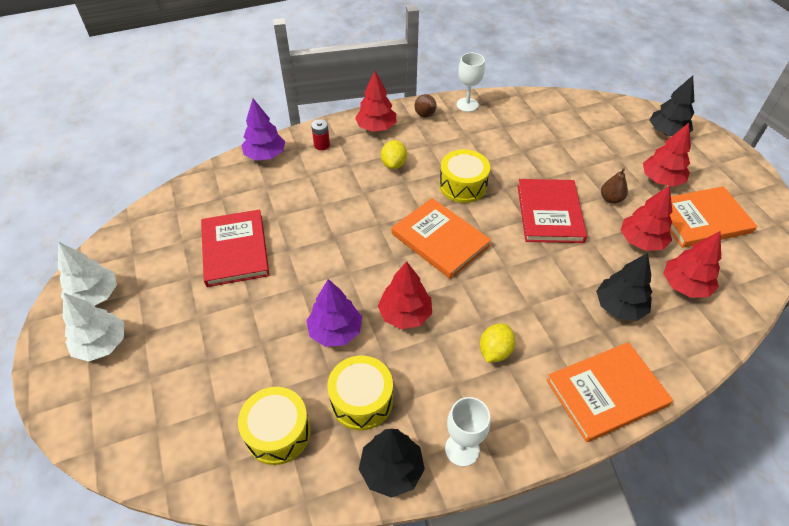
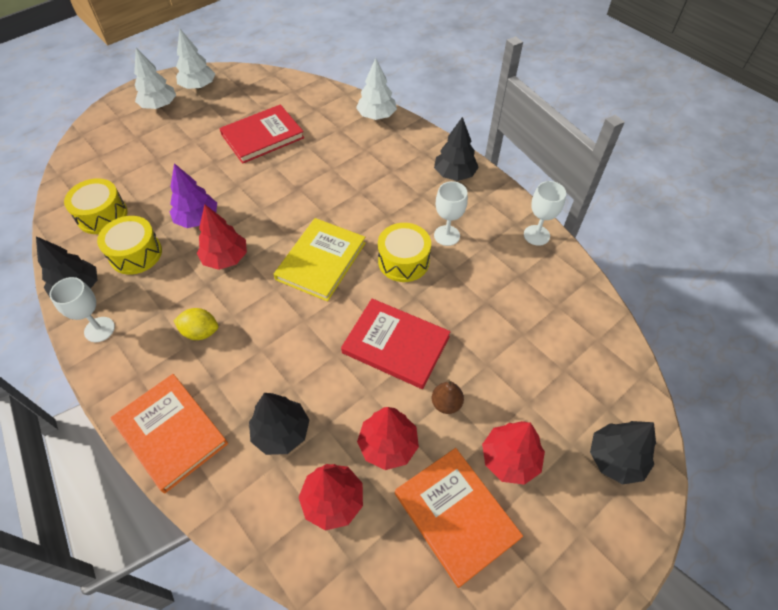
camera: 70 degrees right, 5 degrees up
(265, 155) = (376, 116): purple tree -> white tree
(322, 145) = (408, 145): red battery -> none
(376, 127) = (454, 174): red tree -> black tree
(394, 164) = (408, 201): yellow lemon -> none
(426, 116) = (496, 206): brown pear -> none
(440, 240) = (321, 261): orange book -> yellow book
(445, 152) = (447, 235): none -> white goblet
(549, 213) = (396, 345): red book -> red book turned 45 degrees clockwise

